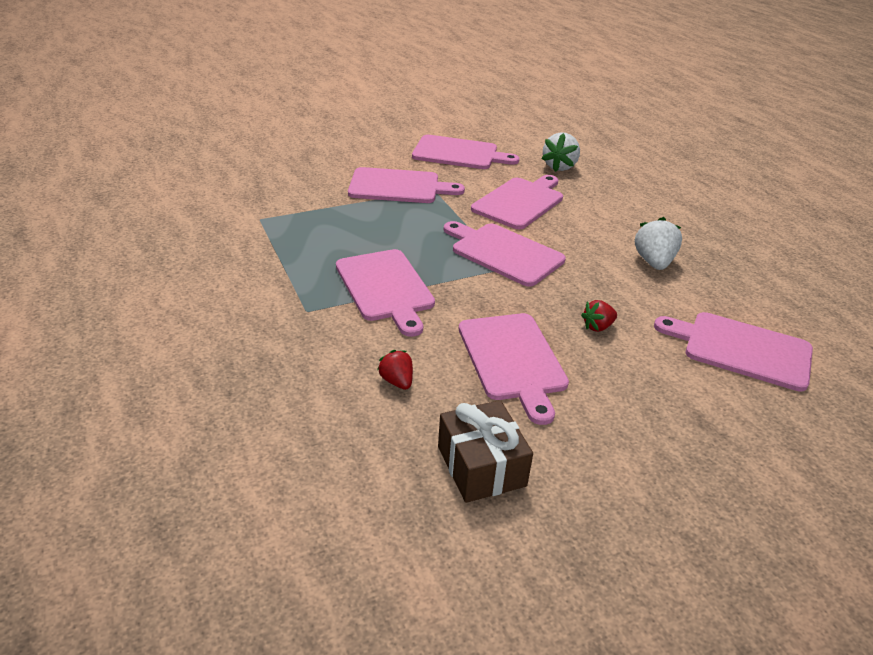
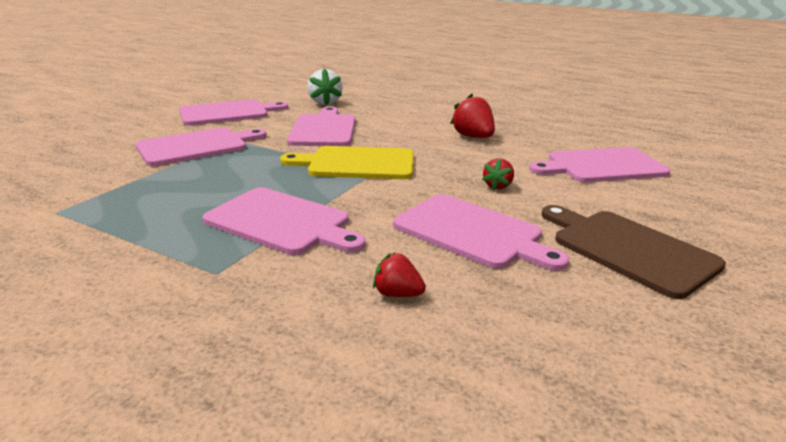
camera: 35 degrees left, 10 degrees down
(481, 466) = (572, 327): brown gift -> none
(504, 253) = (357, 163): pink cutting board -> yellow cutting board
(624, 437) = (628, 249): none -> brown cutting board
(653, 262) = (473, 137): white strawberry -> red strawberry

